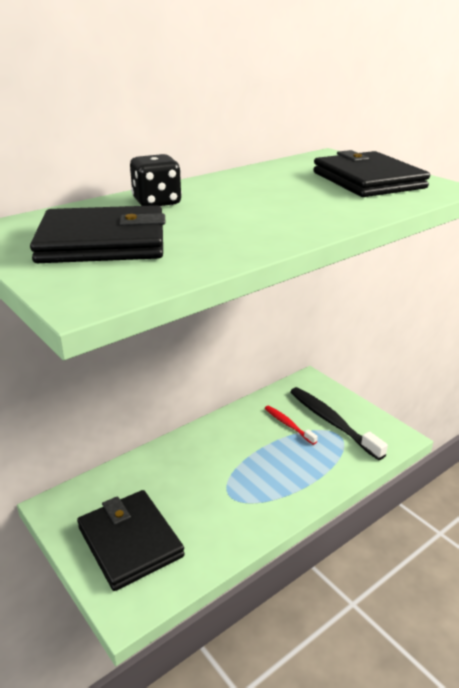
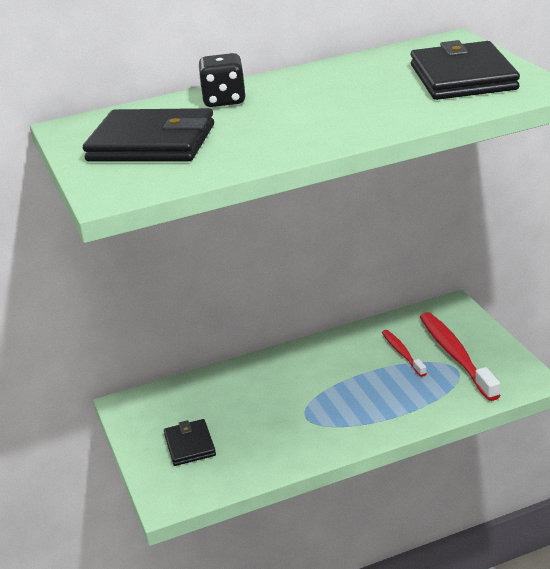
camera: 20 degrees right, 0 degrees up
(130, 542) = (189, 445): black wallet -> black wallet, size x0.55
(332, 422) = (456, 356): black toothbrush -> red toothbrush

